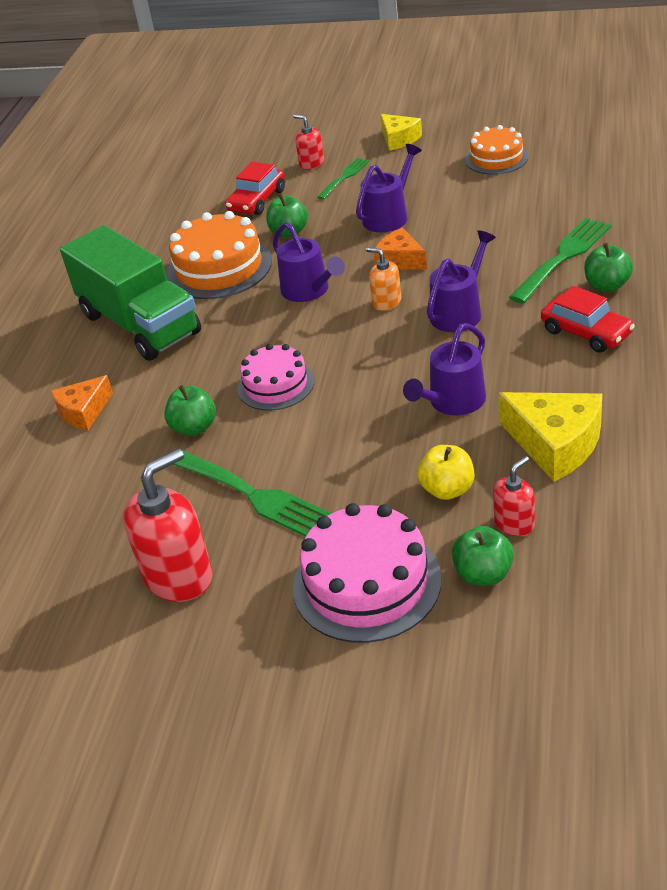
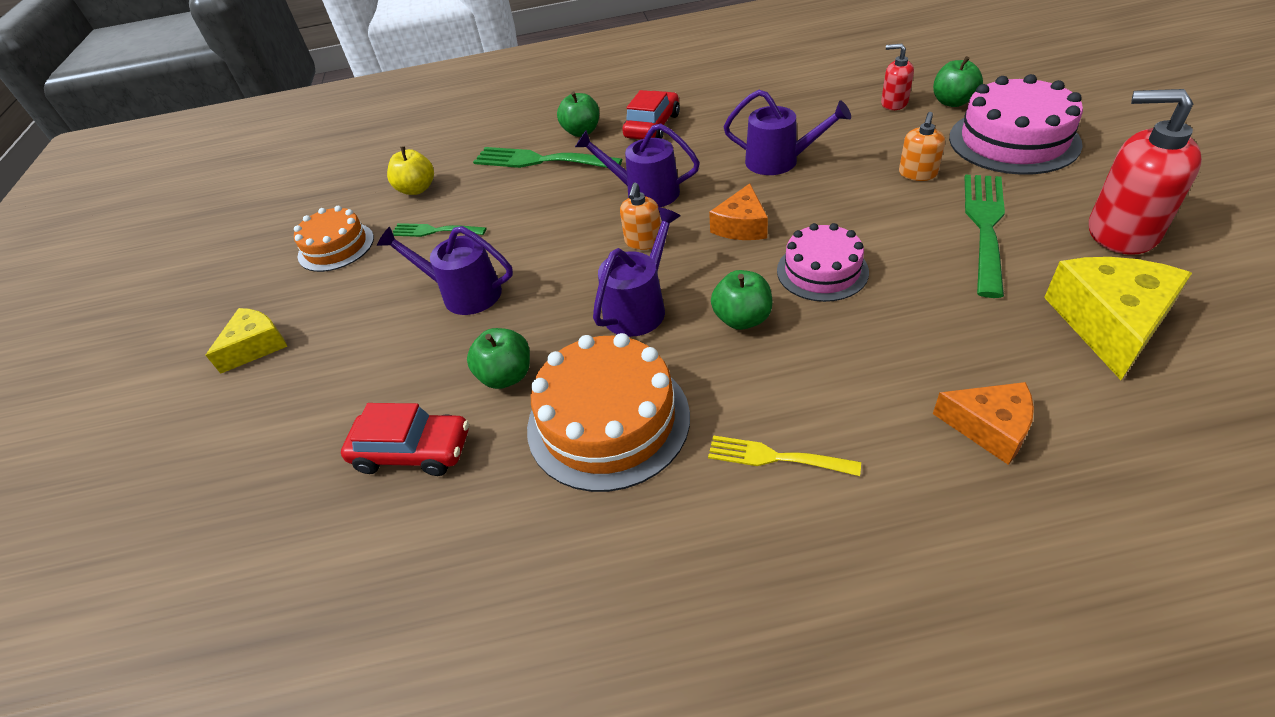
camera: 110 degrees left, 5 degrees up
(140, 324) = (775, 457): green truck -> yellow fork
(194, 427) = (932, 306): green apple -> green apple (742, 319)
(311, 163) = (304, 423): red soap dispenser -> none
(344, 177) = (355, 369): green fork -> green fork (434, 231)
(361, 486) = (917, 174): none -> orange soap dispenser
(400, 260) = (561, 256): orange cheese -> orange cheese (741, 226)
(447, 489) = (884, 136): yellow apple -> yellow apple (417, 189)
(555, 444) = (798, 108): yellow cheese -> yellow cheese (1109, 323)

